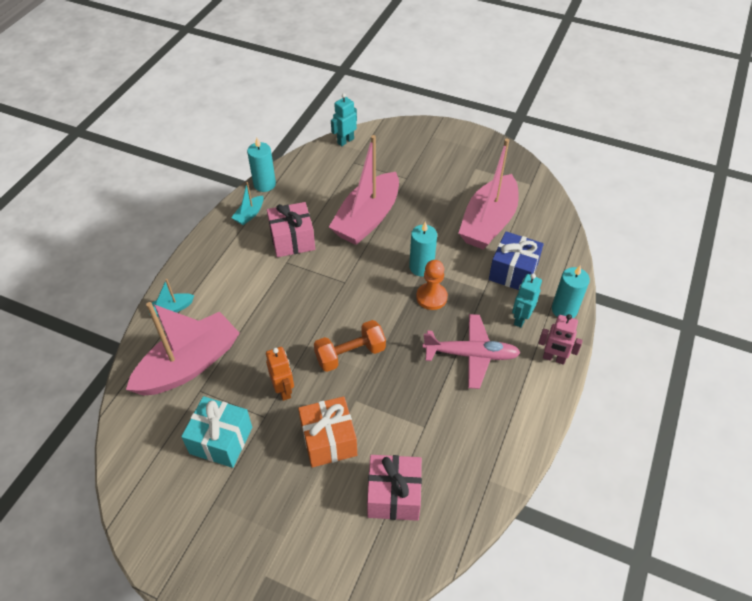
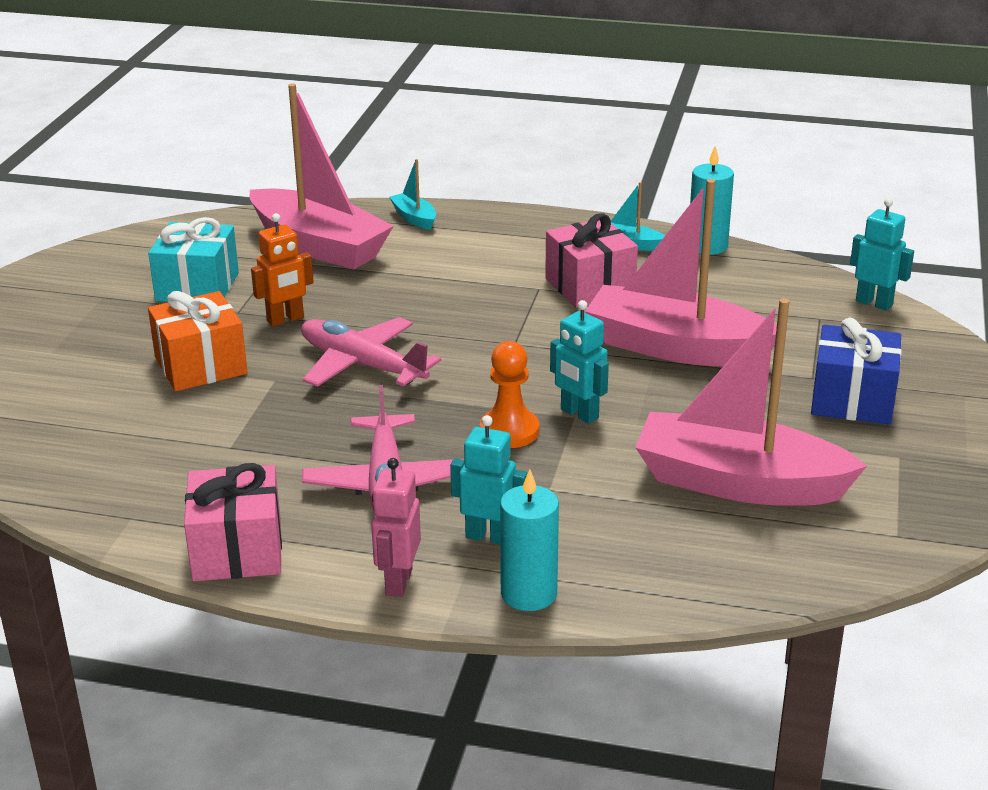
camera: 80 degrees right, 20 degrees down
(350, 354) = (362, 365): orange dumbbell -> pink plane
(394, 495) = (107, 430): pink gift -> pink gift (237, 550)
(421, 267) = (579, 414): turquoise candle -> turquoise robot
(513, 272) = (610, 522): blue gift -> blue gift (852, 400)

